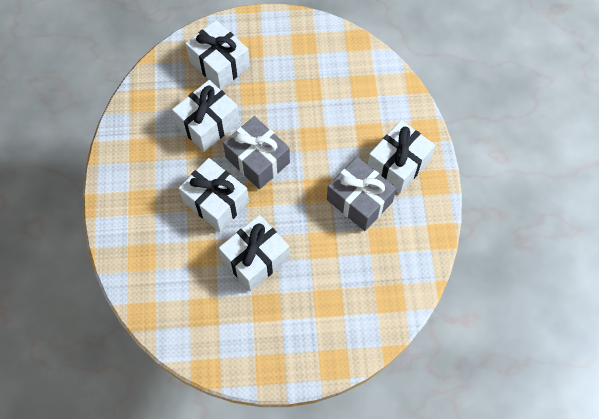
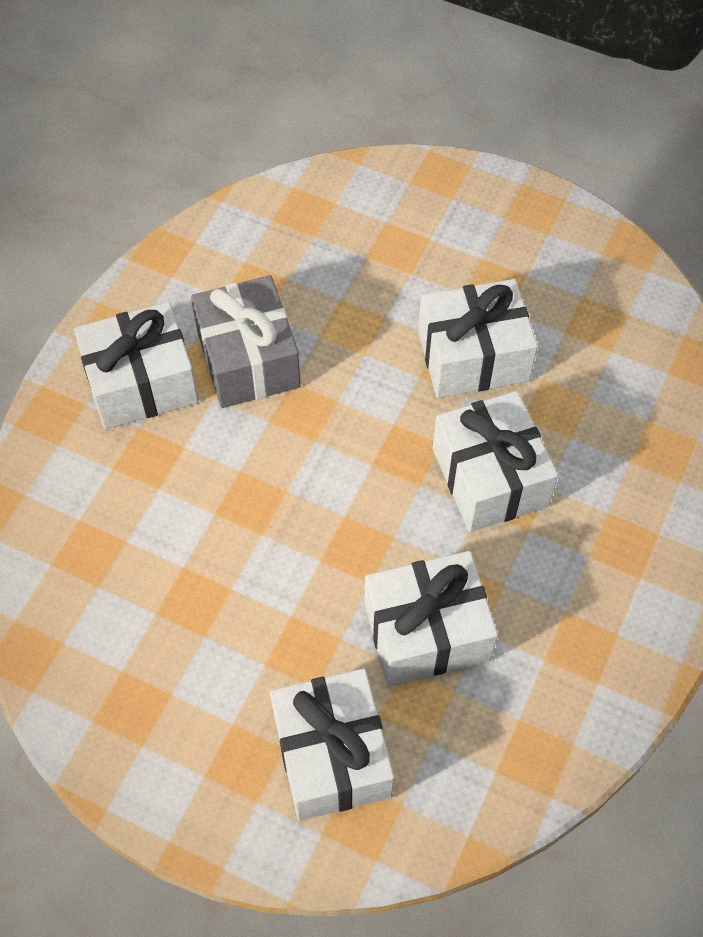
camera: 150 degrees left, 5 degrees down
(257, 160) = (374, 512): grey gift -> none

